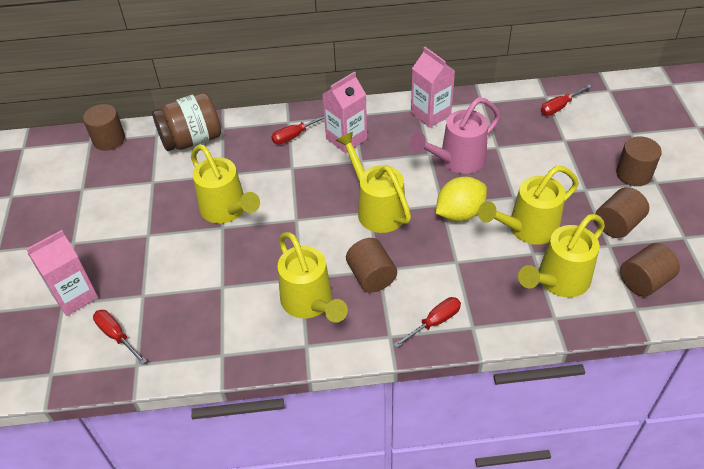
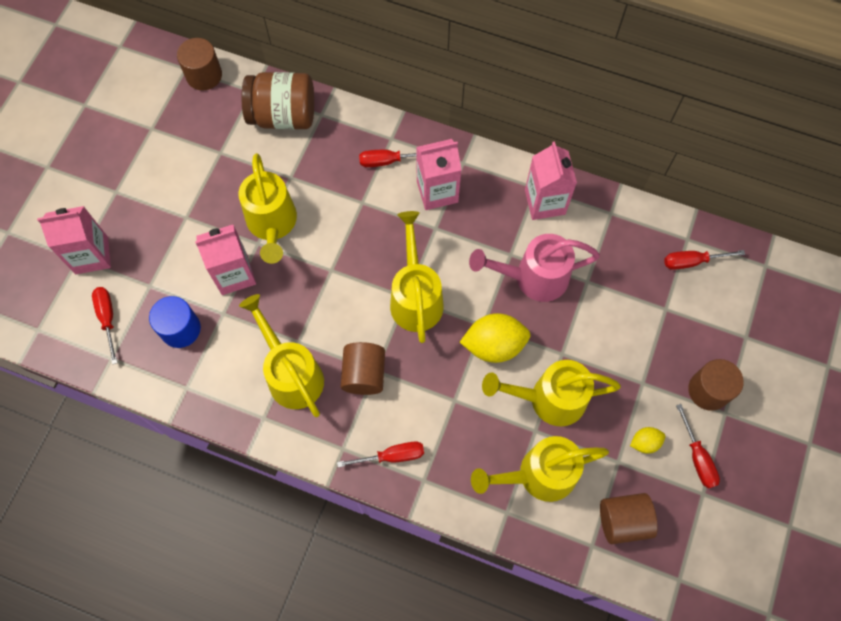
camera: 25 degrees right, 20 degrees up
(190, 314) = (180, 329): none -> blue cylinder
(215, 256) = (234, 274): none -> pink carton
(310, 303) = (291, 374): yellow watering can -> yellow watering can turned 150 degrees clockwise
(617, 224) = (645, 442): brown cylinder -> yellow lemon
(661, 217) = (697, 457): none -> red screwdriver

